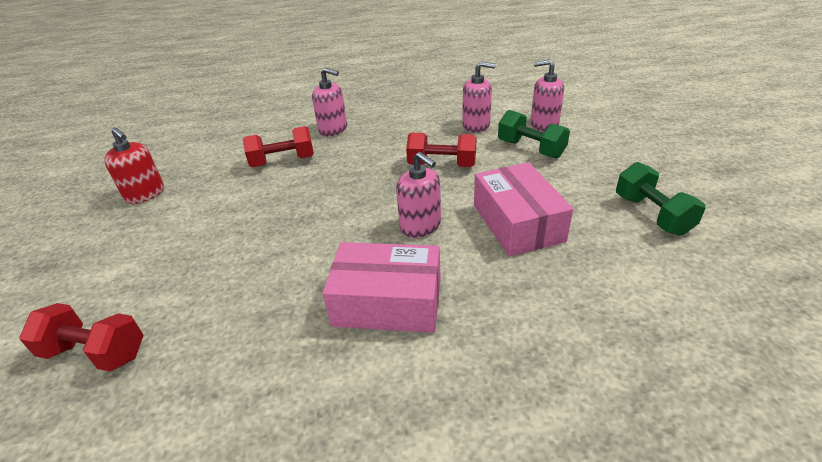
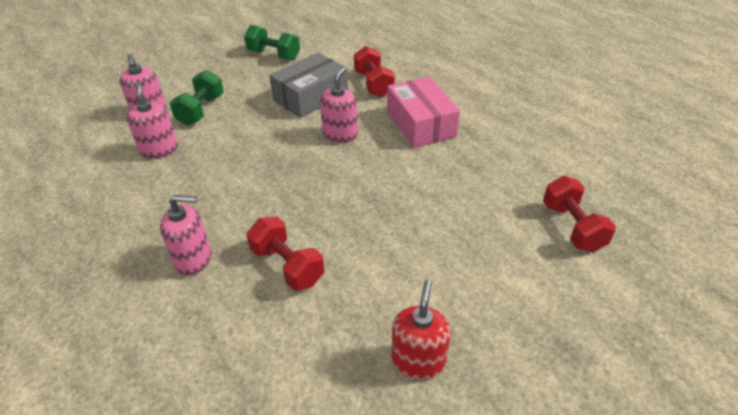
camera: 120 degrees left, 5 degrees up
(333, 129) = (193, 259): pink soap dispenser -> pink soap dispenser turned 90 degrees clockwise
(442, 165) = (247, 149): red dumbbell -> red dumbbell (373, 84)
(518, 223) = (310, 97): pink box -> grey box
(652, 215) = (274, 55): green dumbbell -> green dumbbell turned 75 degrees clockwise

